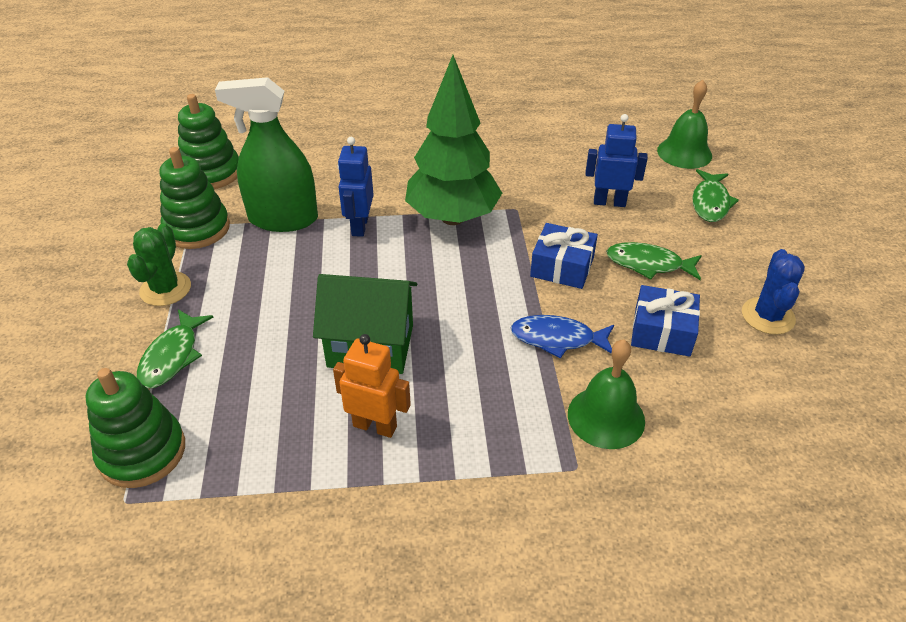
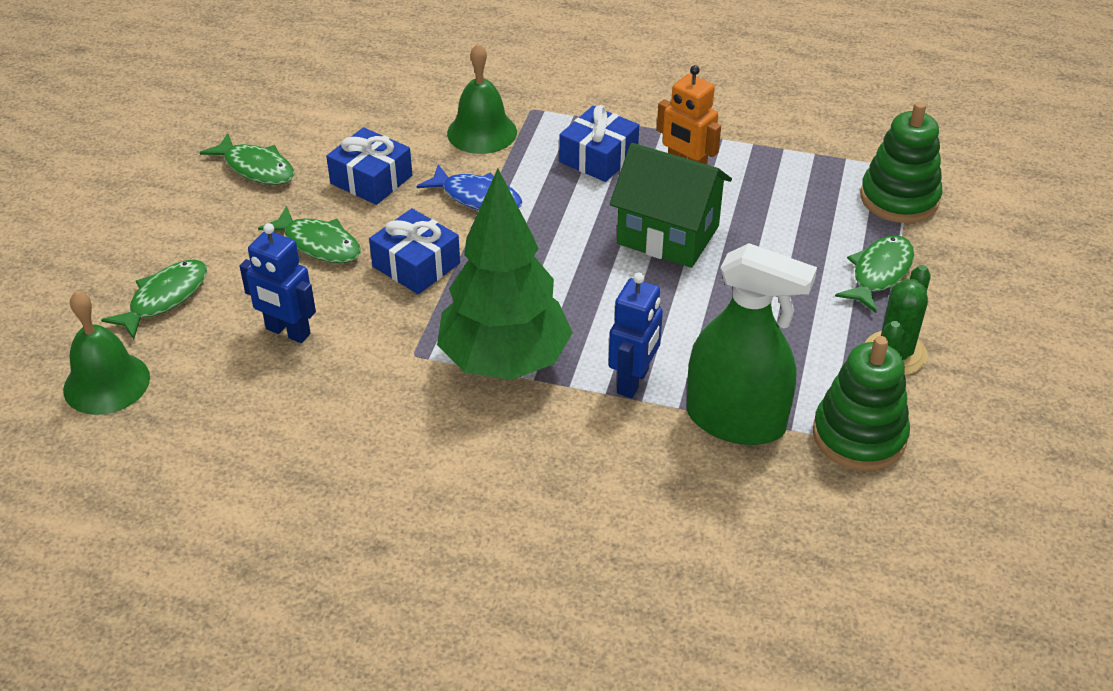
camera: 160 degrees left, 0 degrees up
(211, 173) = (840, 544): green stacking toy -> none
(471, 418) = (598, 157): none -> blue gift
(768, 316) = (256, 168): blue cactus -> green fish

